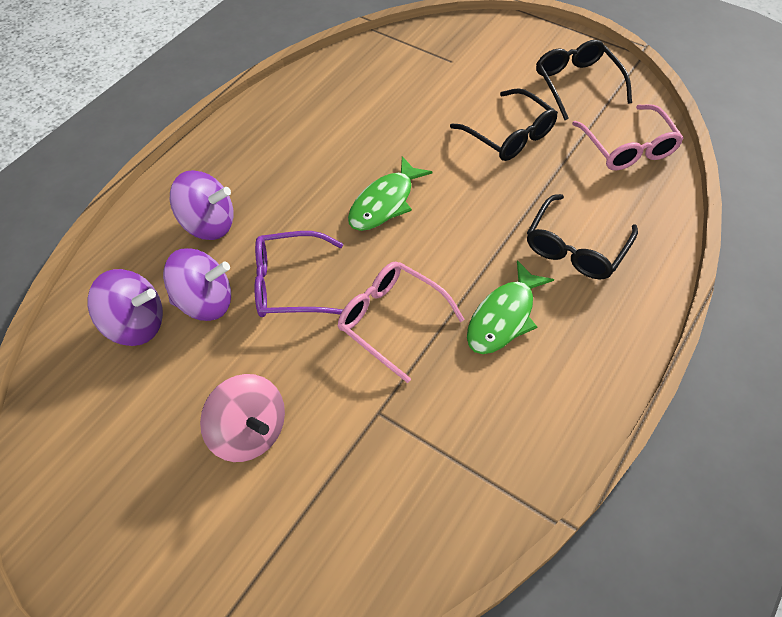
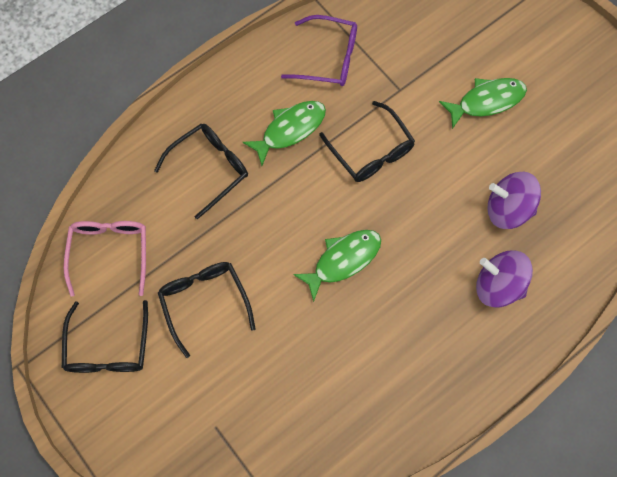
camera: 165 degrees left, 15 degrees up
(136, 324) = (562, 205): purple spinning top -> none
(250, 431) = (486, 101): pink spinning top -> green fish
(291, 284) = (439, 204): purple glasses -> purple glasses (328, 58)
(392, 321) = (371, 150): pink glasses -> black glasses

